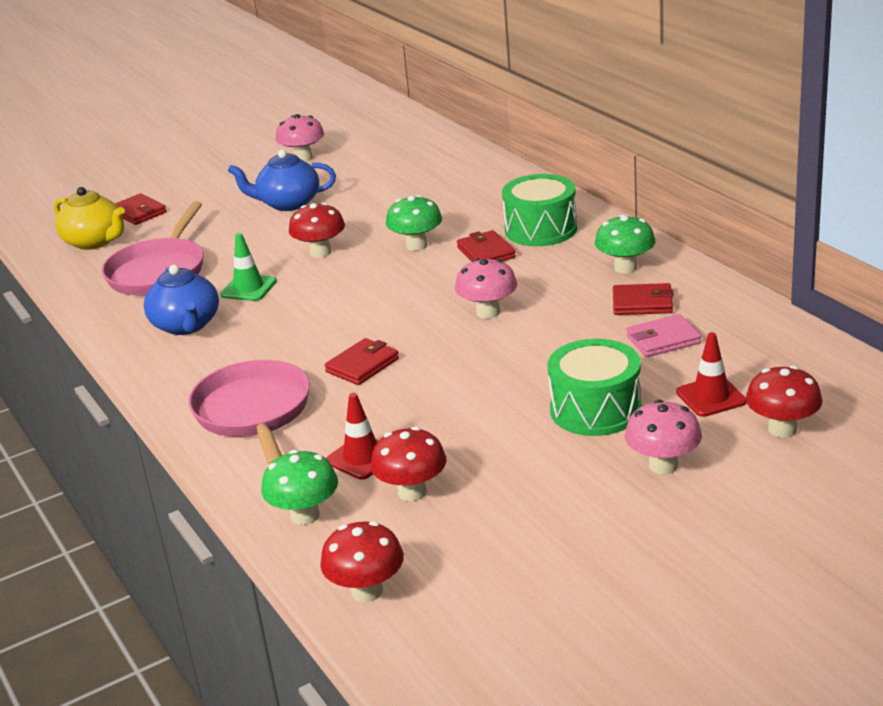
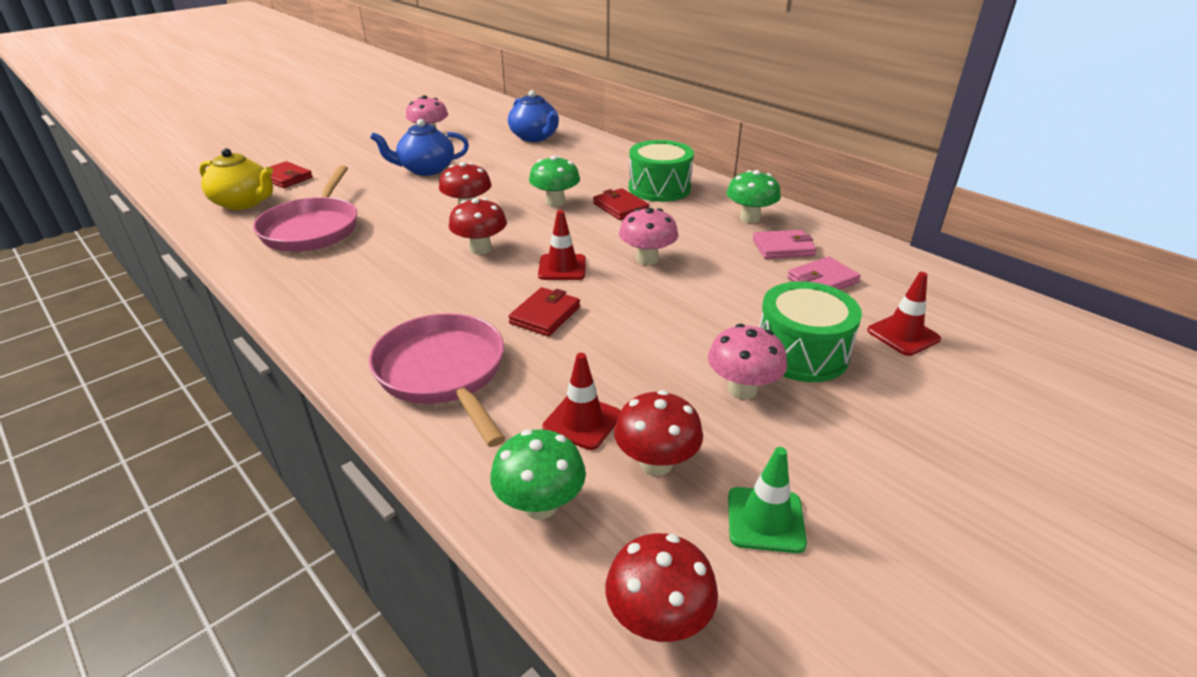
camera: 15 degrees left, 5 degrees up
(186, 325) = (349, 279): blue teapot -> blue teapot (535, 137)
(248, 288) = (406, 242): green traffic cone -> green traffic cone (765, 520)
(396, 319) = (562, 267): none -> red traffic cone
(642, 303) = (783, 248): red wallet -> pink wallet
(663, 465) = (907, 413): pink mushroom -> pink mushroom (742, 389)
(782, 429) = (993, 365): red mushroom -> red mushroom (480, 249)

